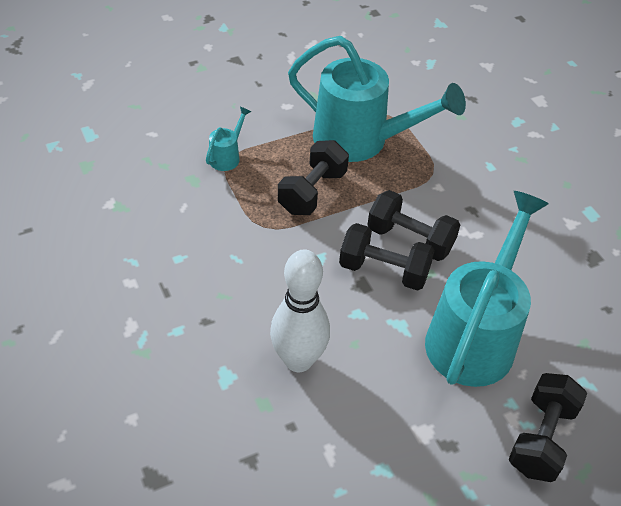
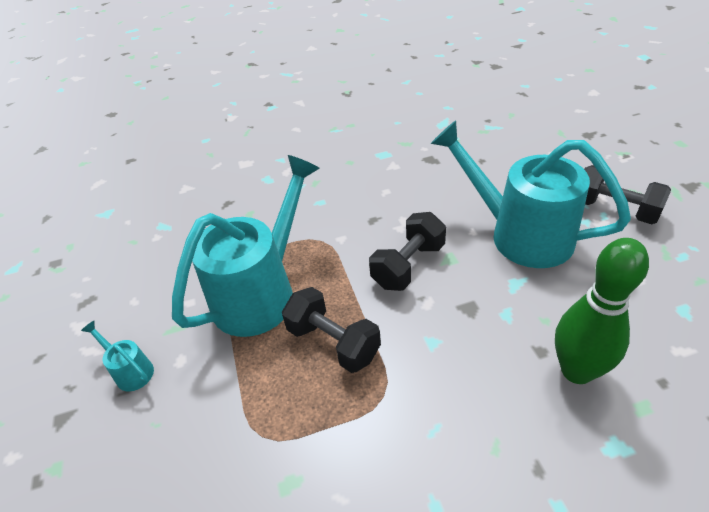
camera: 75 degrees left, 5 degrees down
(227, 156) = (254, 436): turquoise watering can -> turquoise watering can (131, 371)
(298, 360) = (576, 371): white bowling pin -> green bowling pin
(384, 271) = (449, 289): black dumbbell -> none

